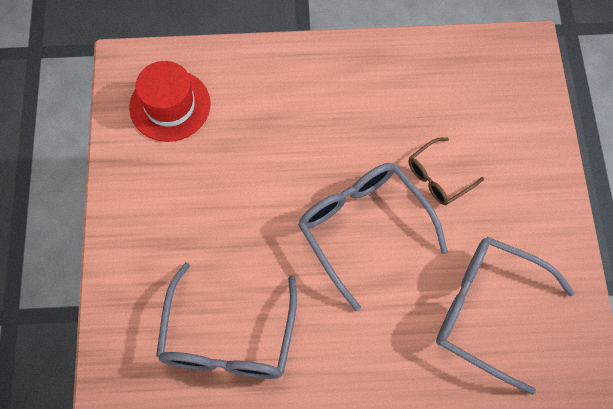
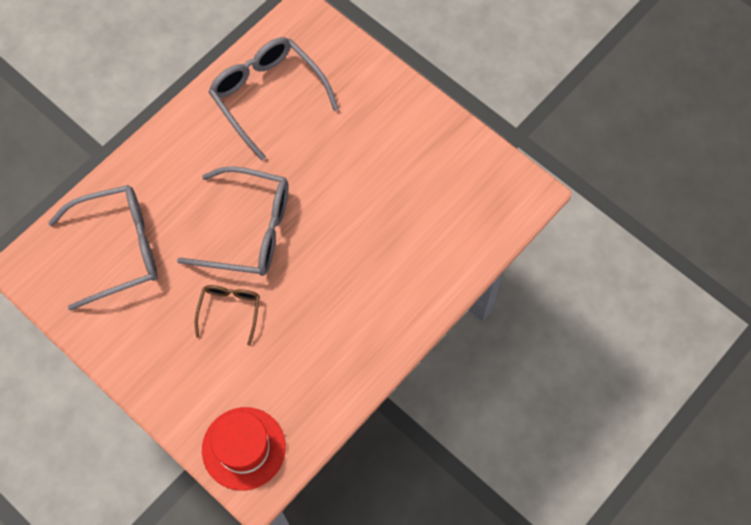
camera: 135 degrees right, 0 degrees up
(170, 105) = (464, 193): red hat -> red hat (243, 448)

